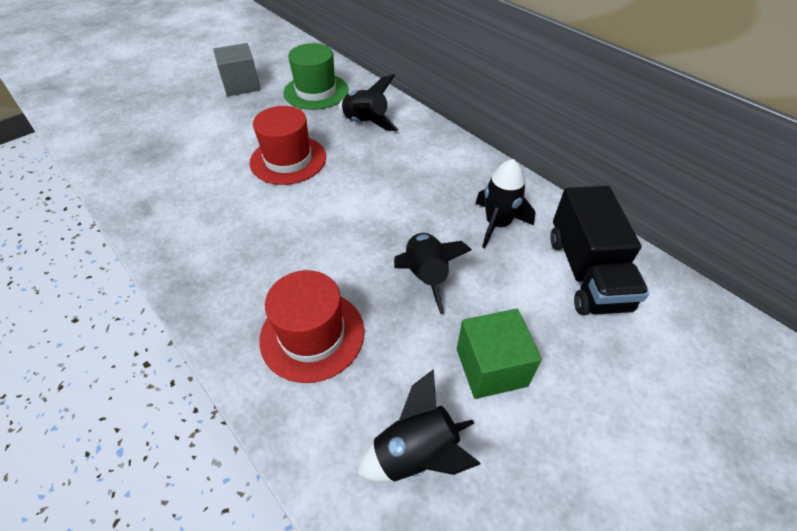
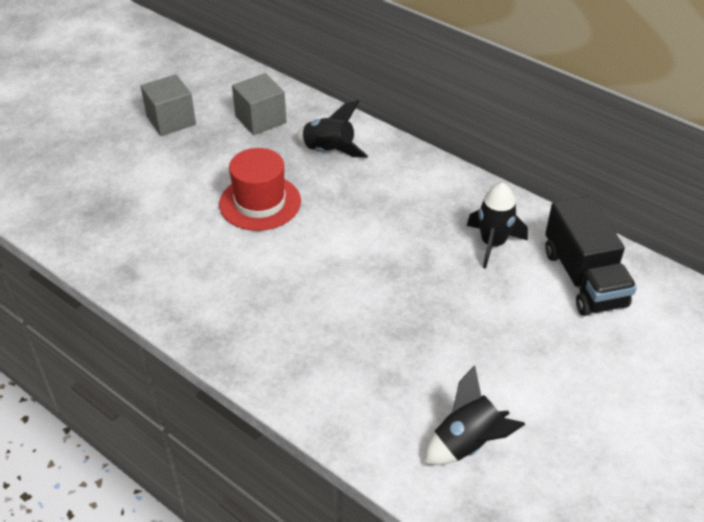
camera: 10 degrees left, 5 degrees down
(312, 335) = (347, 366): red hat -> none
(316, 91) = (260, 119): green hat -> grey cube
(425, 276) = (436, 301): black rocket -> none
(491, 367) = (514, 370): green cube -> none

